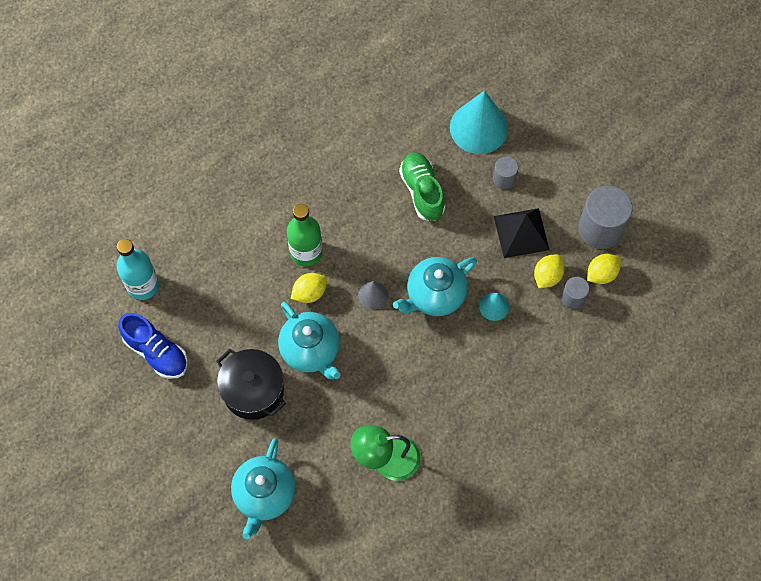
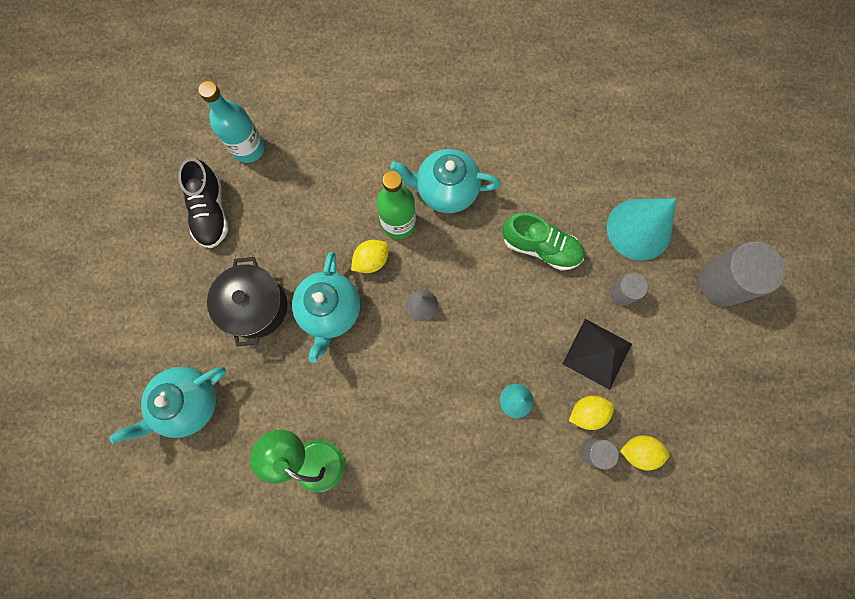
camera: 40 degrees right, 10 degrees up
(156, 352) = (211, 211): blue shoe -> black shoe
(309, 293) = (371, 260): yellow lemon -> yellow lemon turned 45 degrees counterclockwise
(422, 191) = (540, 247): green shoe -> green shoe turned 90 degrees clockwise
(434, 295) = (473, 348): turquoise teapot -> turquoise teapot (445, 190)
(600, 229) = (673, 408): grey cylinder -> grey cylinder (722, 282)

